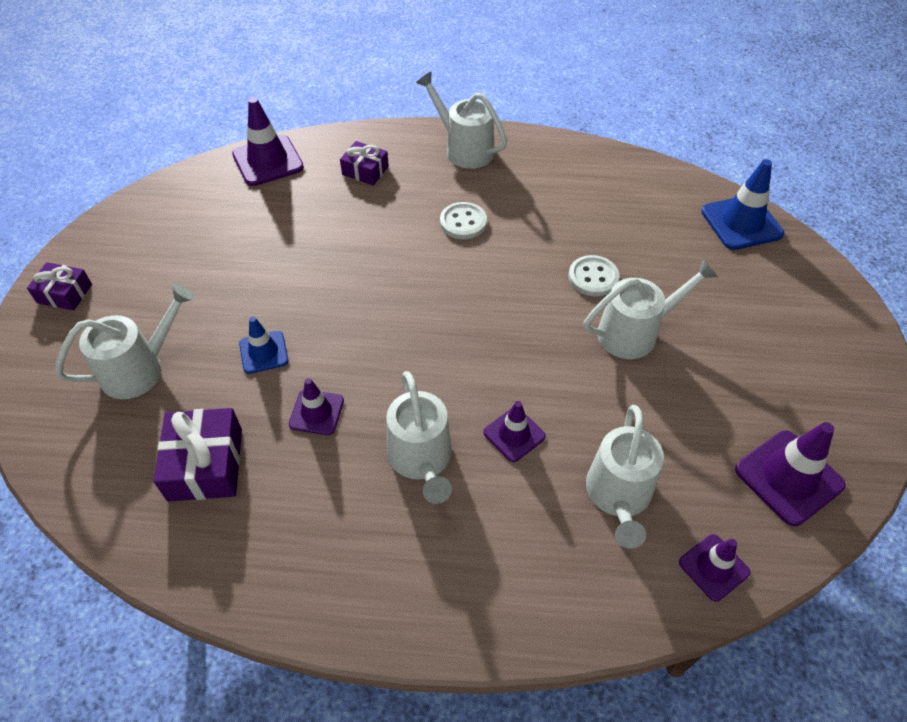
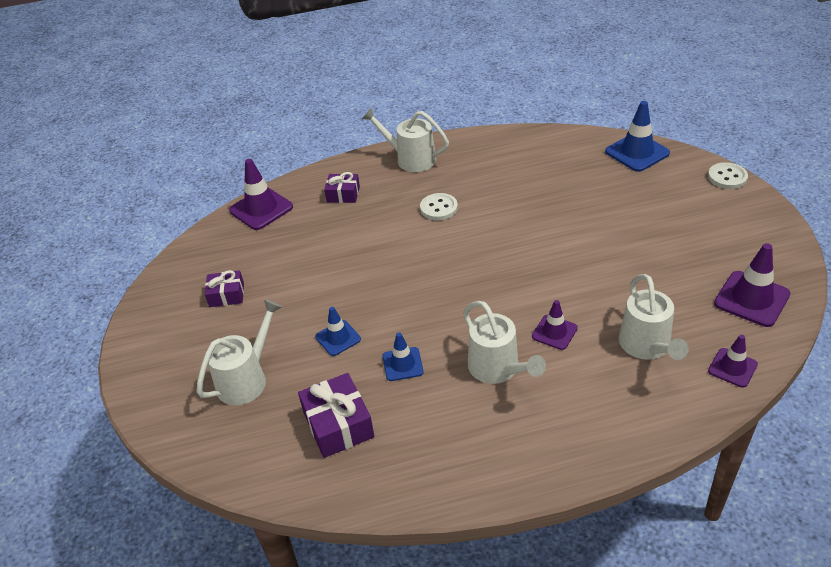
camera: 15 degrees left, 10 degrees down
(64, 293) = (150, 347): purple gift -> purple gift (226, 295)
(316, 412) = (402, 364): purple traffic cone -> blue traffic cone
(593, 277) = (553, 217): white button -> white button (727, 177)
(635, 332) = (602, 243): white watering can -> none

